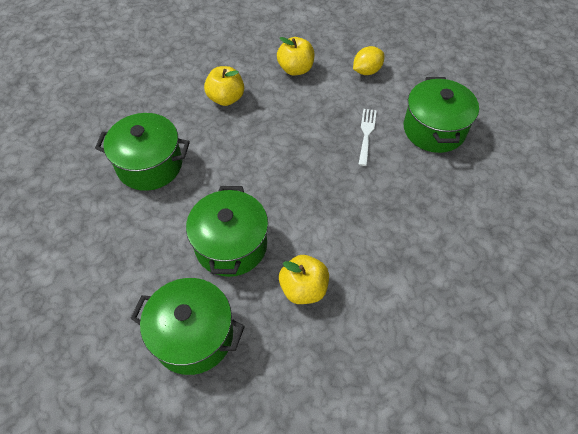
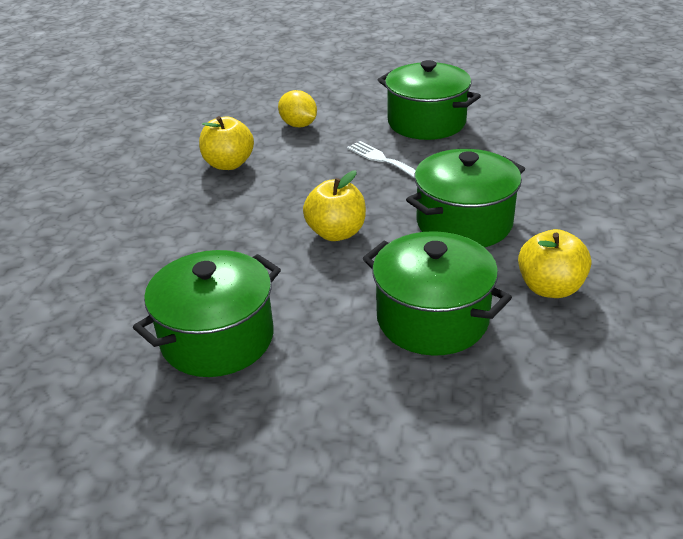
camera: 50 degrees left, 20 degrees down
(193, 336) = (545, 411): green pot -> green pot (464, 223)
(226, 98) = (197, 229): yellow apple -> yellow apple (336, 233)
(367, 71) = (298, 125): yellow lemon -> yellow lemon turned 45 degrees counterclockwise

